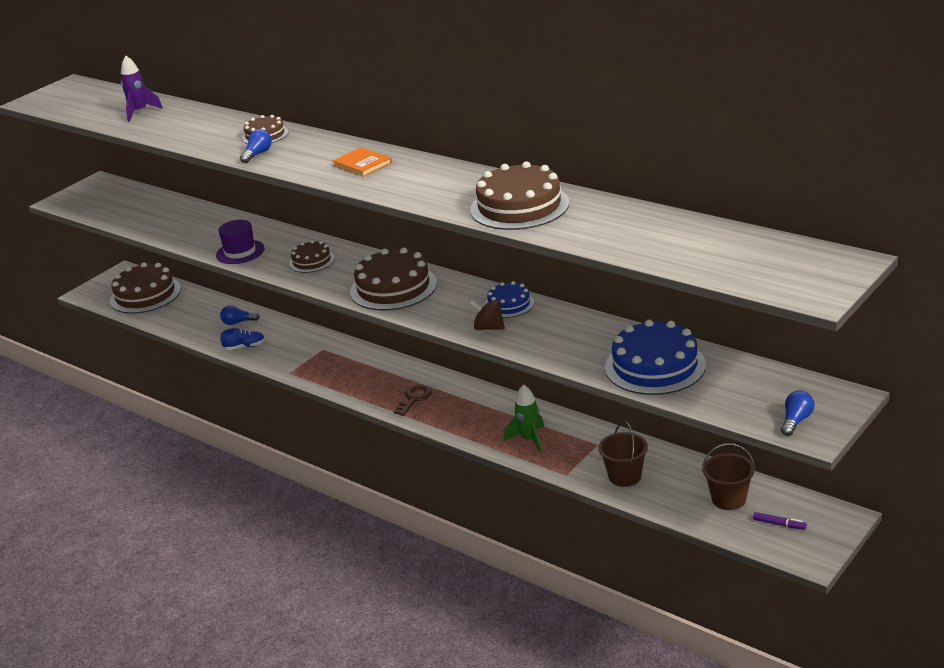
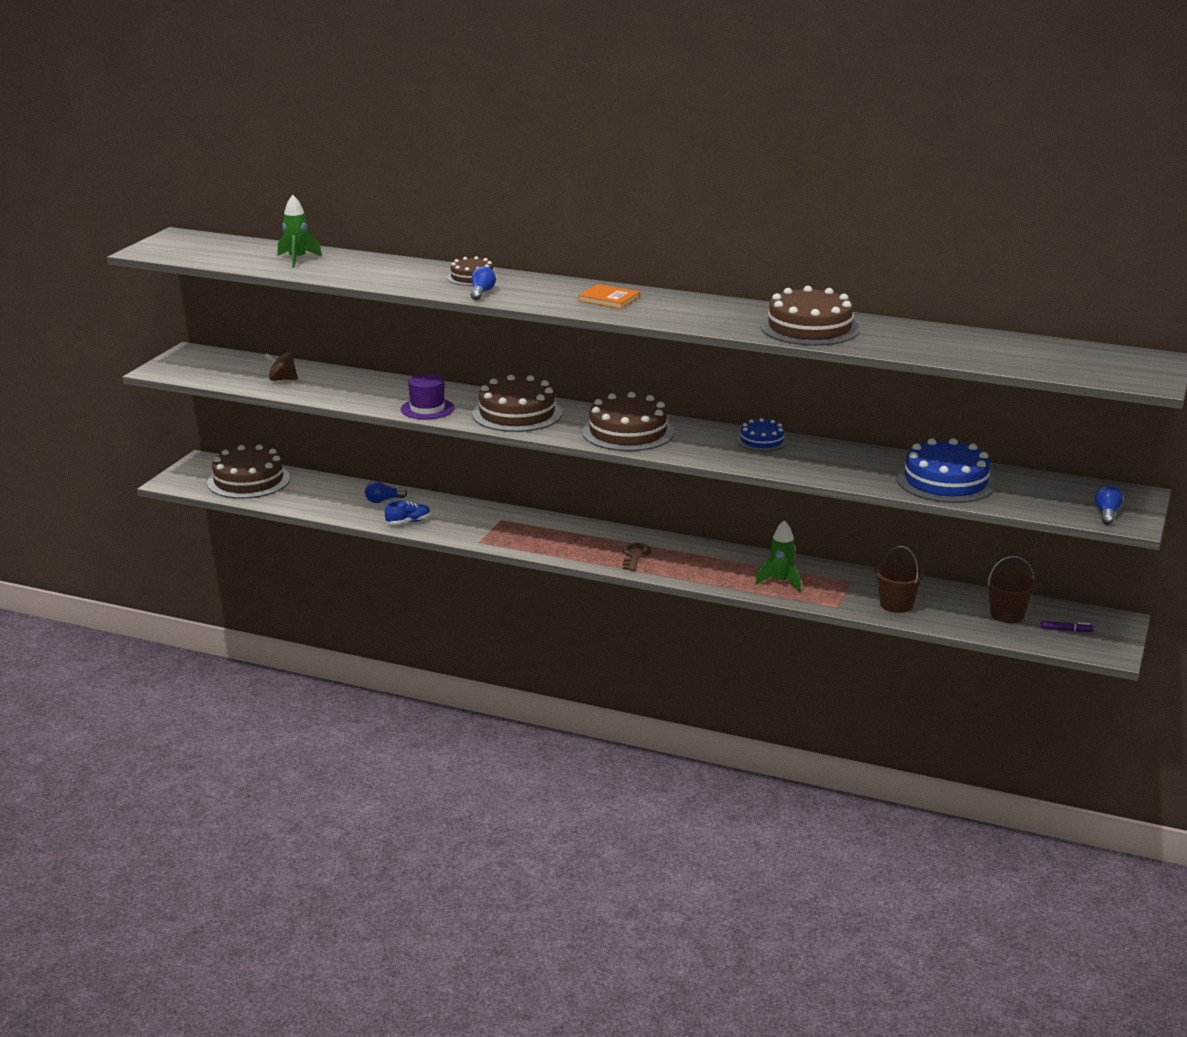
camera: 20 degrees left, 5 degrees down
(140, 112) = (297, 259): purple rocket -> green rocket
(311, 261) = (517, 414): brown cake -> brown cake, size x1.82
(489, 328) = (757, 460): brown spinning top -> brown spinning top (282, 379)

